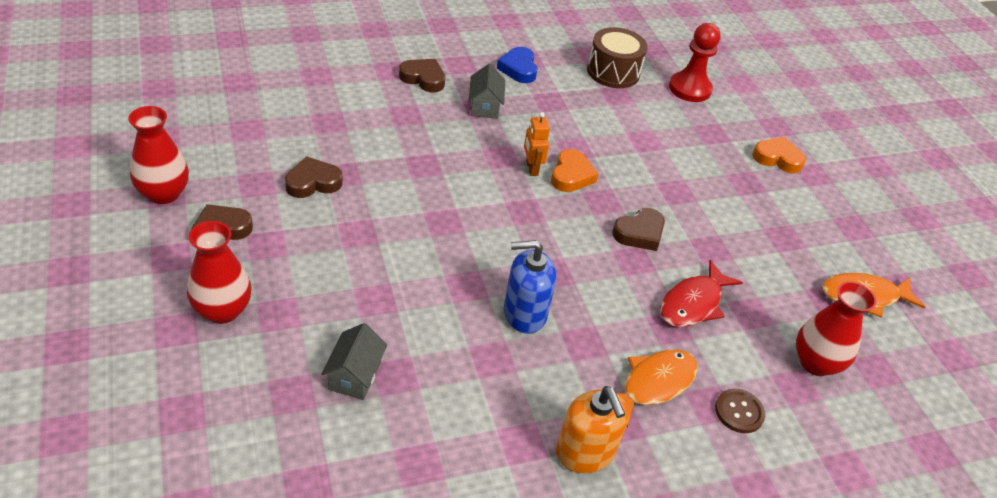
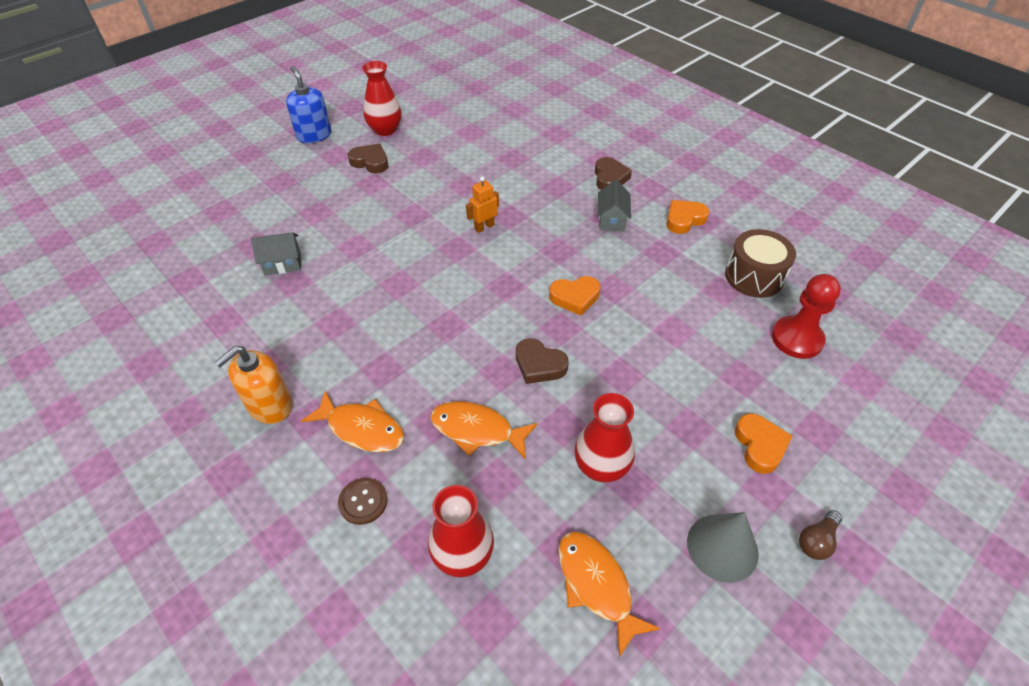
camera: 70 degrees right, 5 degrees up
(222, 310) = (305, 191): red vase -> red vase (601, 466)
(313, 182) = (444, 177): brown heart -> none
(485, 106) = (612, 220): grey house -> grey house turned 60 degrees counterclockwise
(518, 69) = (684, 219): blue heart -> orange heart
(524, 313) = (391, 324): blue soap dispenser -> blue soap dispenser (314, 135)
(531, 168) = (561, 271): orange robot -> orange robot (484, 227)
(693, 303) = (477, 430): red fish -> orange fish
(852, 220) = (722, 547): none -> grey cone
(861, 176) = (816, 541): none -> brown light bulb

